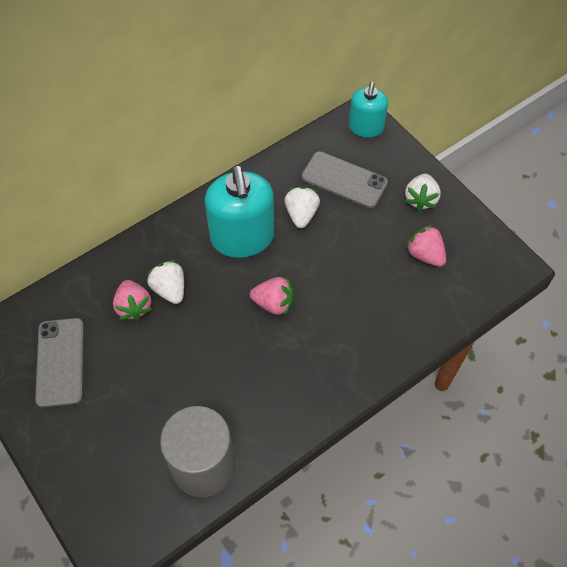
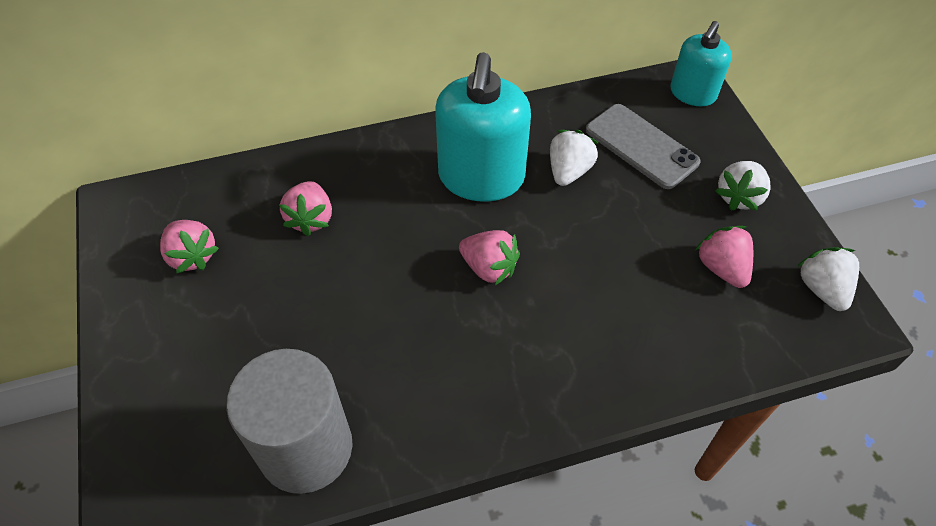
camera: 20 degrees right, 5 degrees down
(60, 362) = (192, 256): grey phone -> pink strawberry
(169, 289) = (364, 211): white strawberry -> white strawberry (822, 289)

